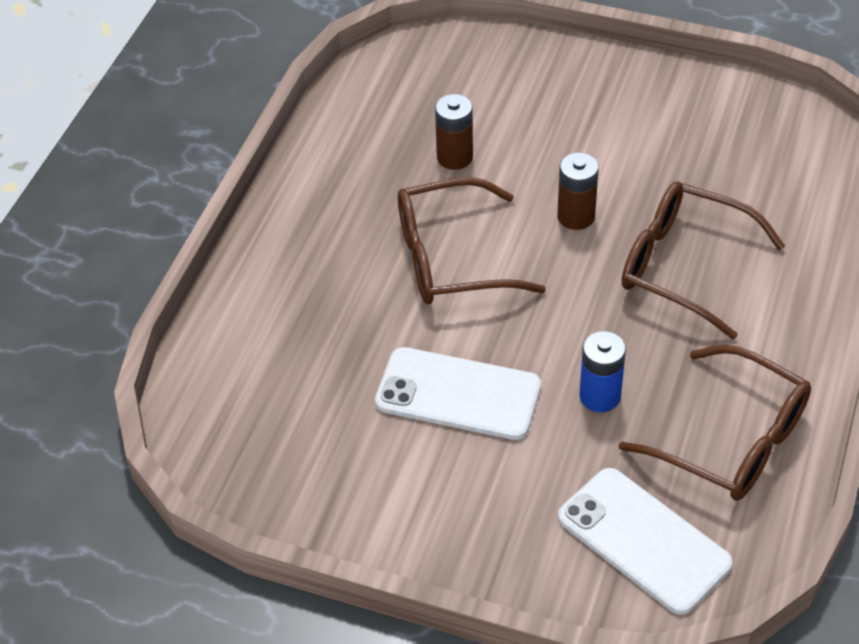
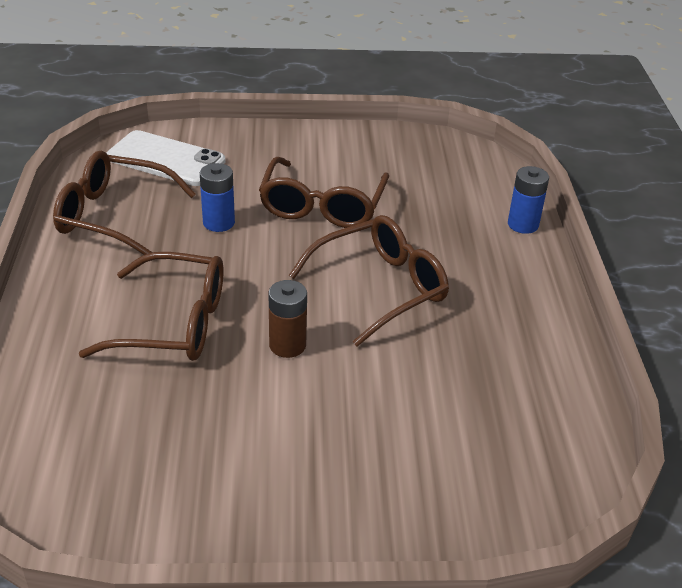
camera: 155 degrees right, 10 degrees down
(233, 305) = (523, 224): none -> blue battery
(454, 157) = (431, 376): brown battery -> none
(458, 394) = (322, 205): white phone -> brown glasses

